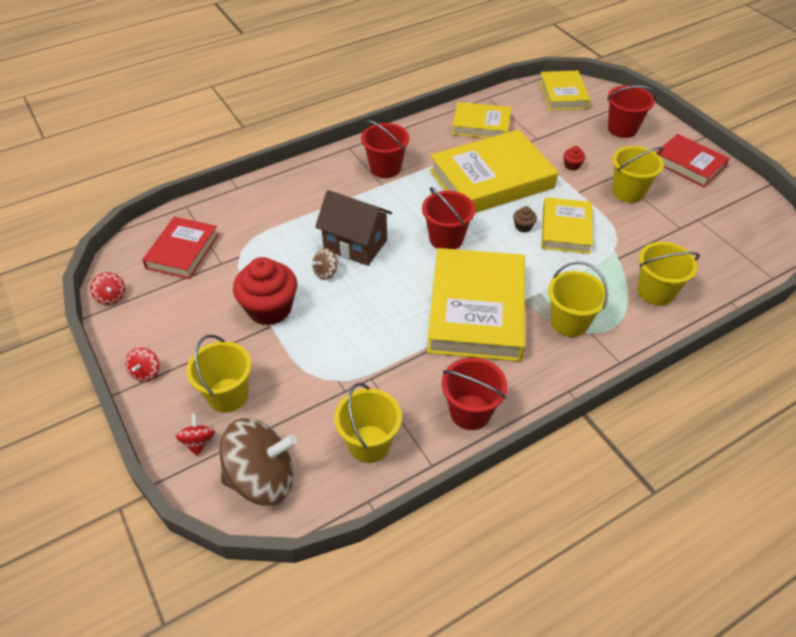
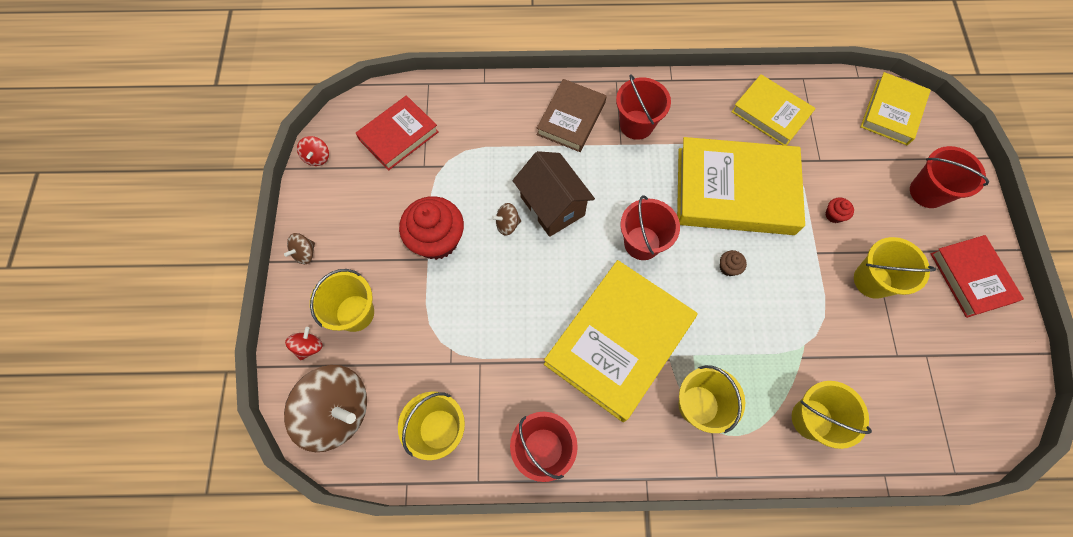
camera: 30 degrees right, 20 degrees up
(146, 372) = (305, 253): red spinning top -> brown spinning top
(329, 183) = (571, 118): none -> brown book
(565, 229) = (770, 293): yellow book -> none

